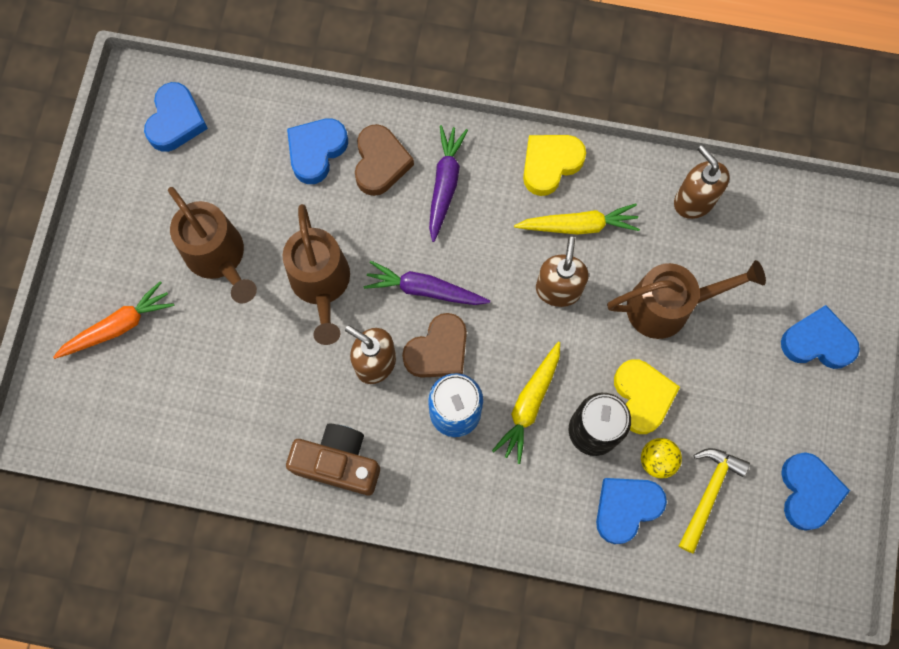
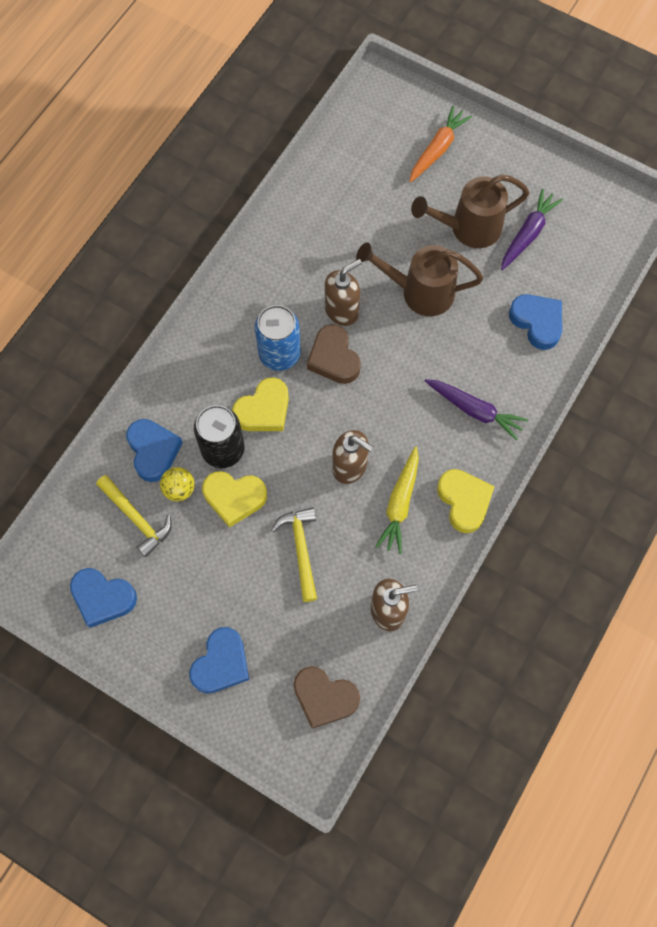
camera: 110 degrees right, 5 degrees down
(118, 326) = (437, 149): orange carrot -> orange carrot turned 135 degrees counterclockwise
(176, 121) = (597, 229): blue heart -> none
(338, 462) = (275, 262): brown camera -> none
(380, 163) = (510, 367): brown heart -> brown heart (324, 697)
(424, 289) = (388, 365): purple carrot -> purple carrot (527, 234)
(529, 404) = (264, 410): yellow carrot -> yellow heart
(668, 307) = (301, 549): brown watering can -> yellow hammer

